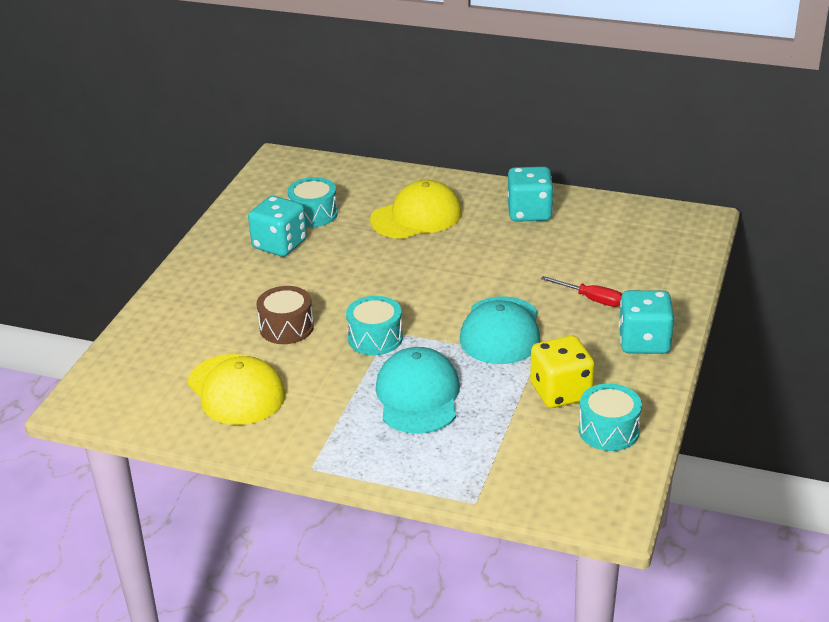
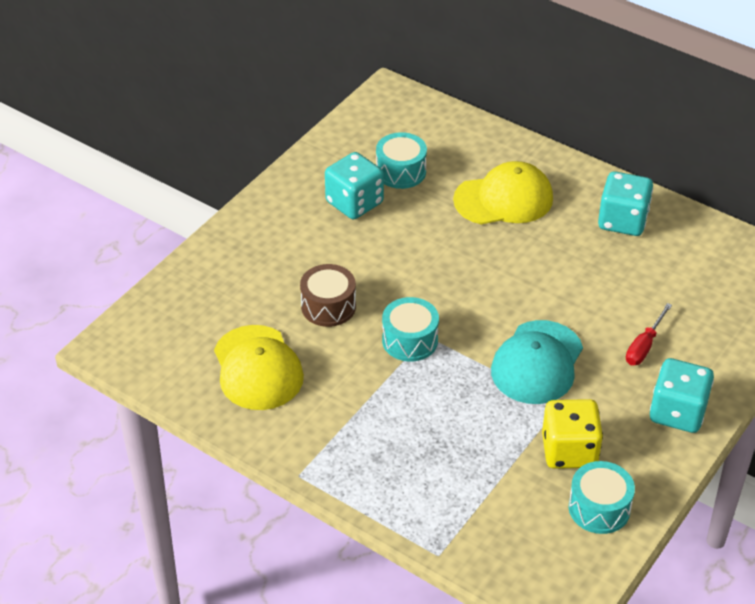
camera: 15 degrees right, 10 degrees up
(418, 396) = (427, 419): turquoise cap -> none
(591, 299) = (644, 346): red screwdriver -> red screwdriver turned 75 degrees clockwise

